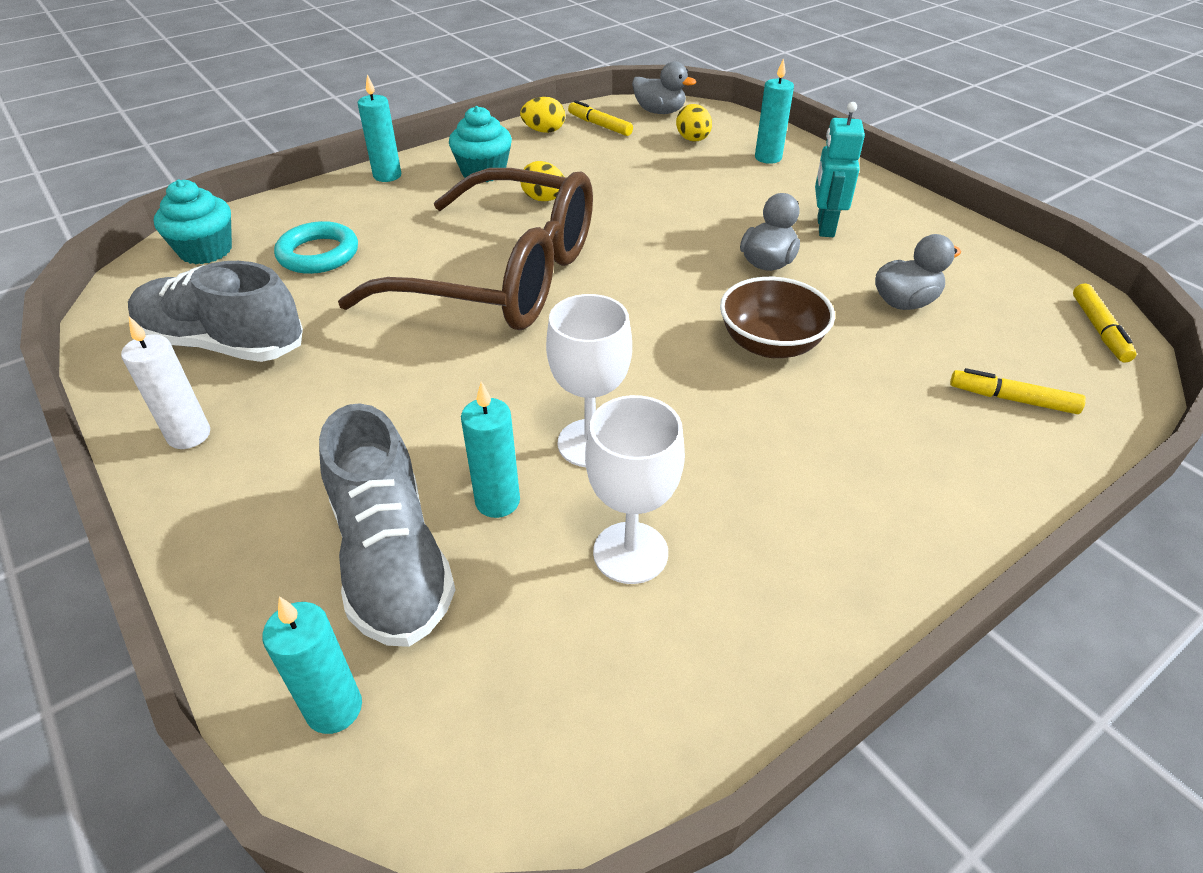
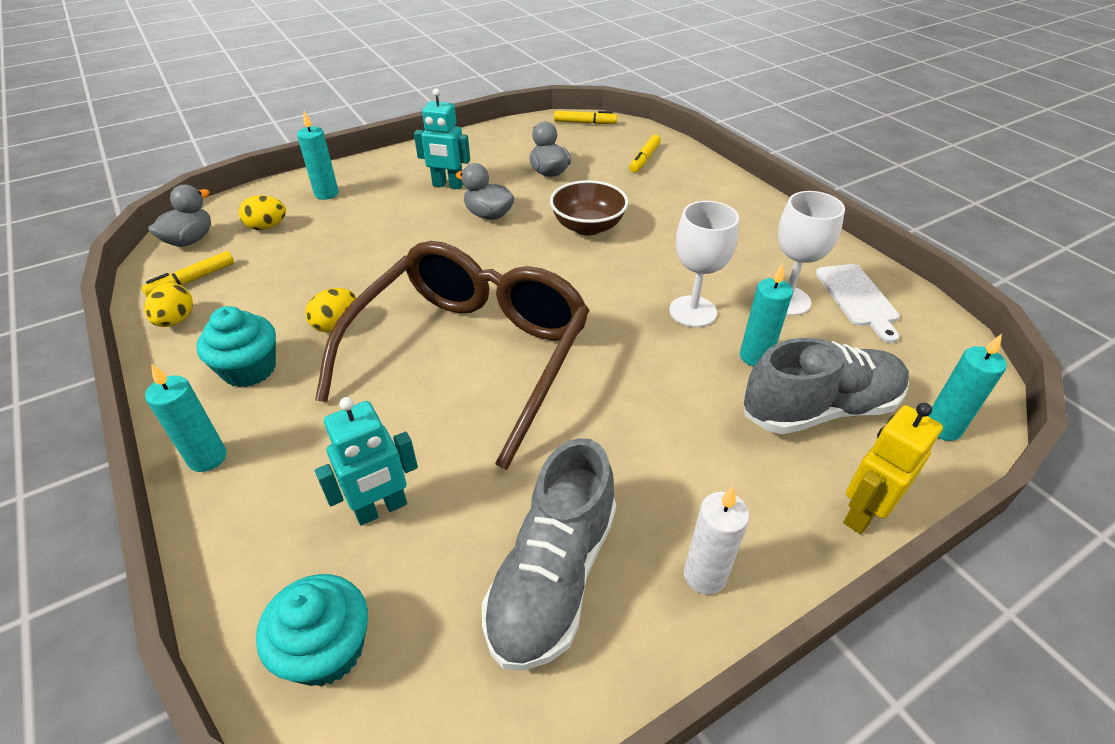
camera: 85 degrees left, 0 degrees up
(217, 575) = (862, 513): none -> yellow robot
(318, 254) = (381, 509): turquoise ring -> turquoise robot
(652, 657) = (857, 298): none -> white cutting board

